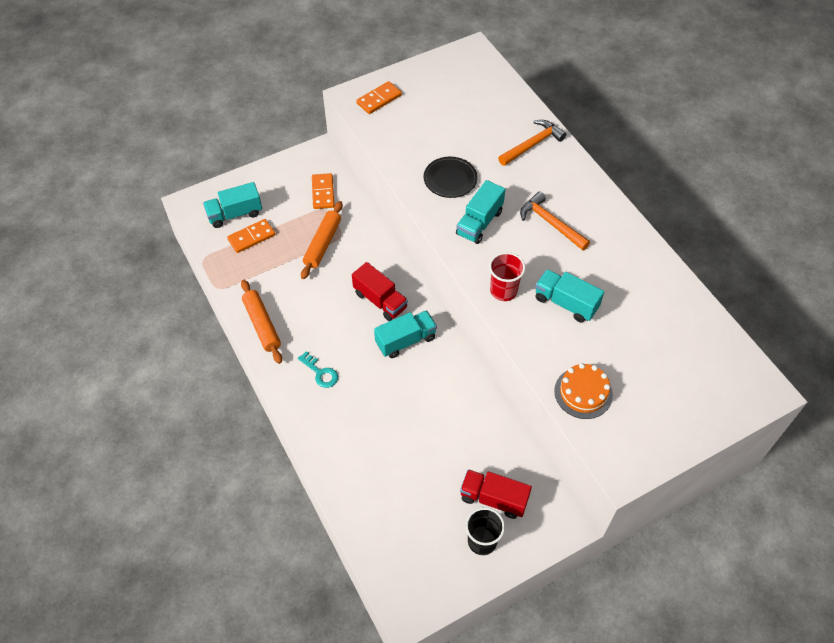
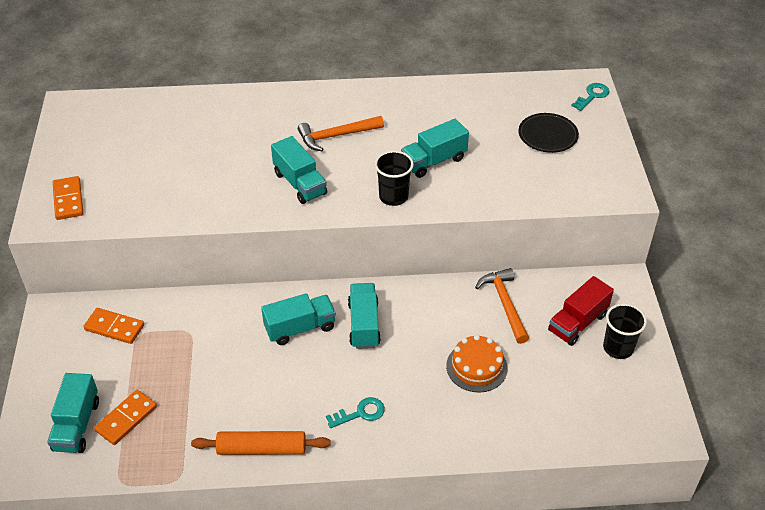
camera: 65 degrees left, 10 degrees down
(251, 237) = (126, 419): orange domino -> orange domino turned 45 degrees clockwise
(323, 244) = (188, 352): orange rolling pin -> none
(380, 300) = (300, 328): red truck -> turquoise truck
(450, 179) = (228, 184): black plate -> black plate (547, 135)
(503, 291) = (393, 197): red cup -> black cup
(533, 144) = (232, 111): orange hammer -> orange hammer (505, 304)
(583, 393) = (536, 187): orange cake -> orange cake (476, 367)
(749, 400) = (592, 96): none -> turquoise key

